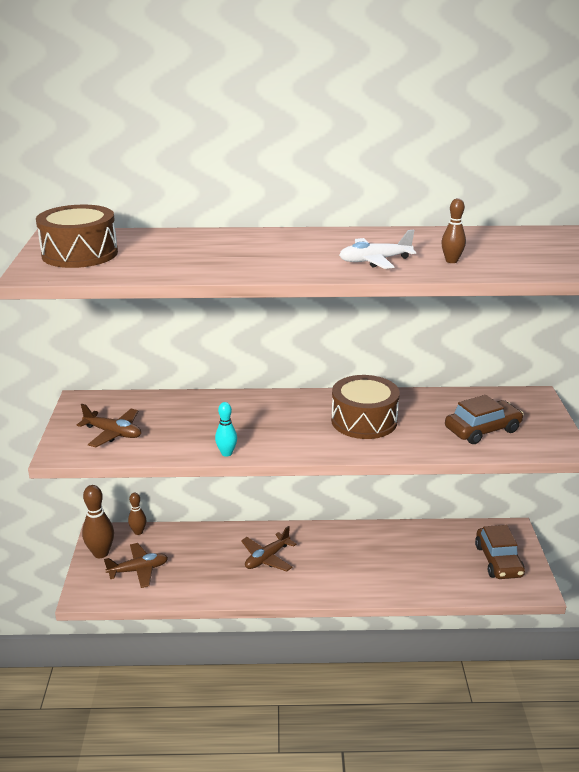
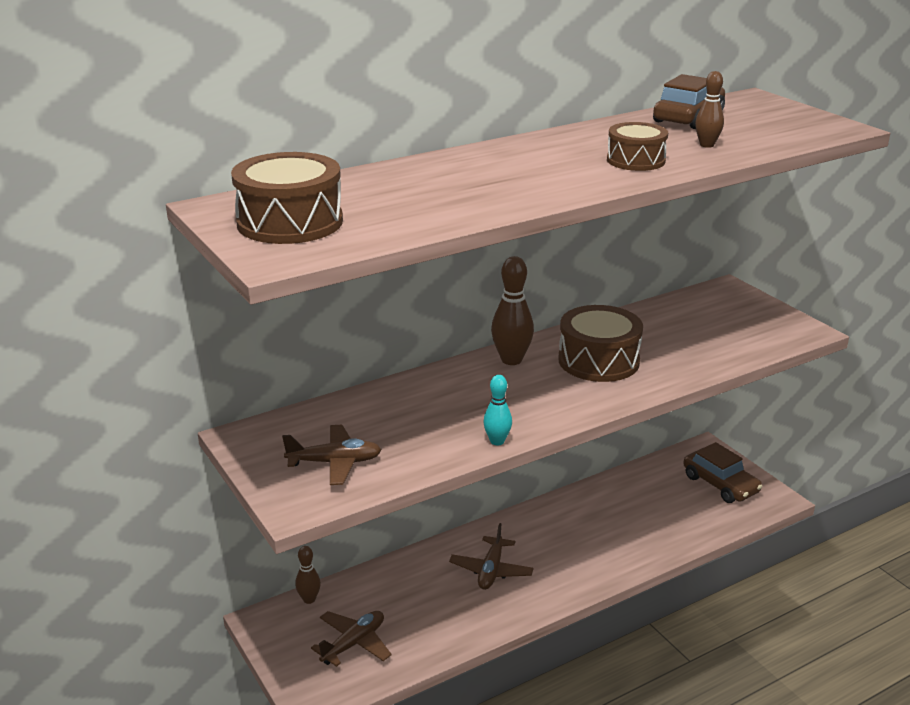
camera: 30 degrees left, 0 degrees up
(101, 553) = (285, 643): brown bowling pin -> brown bowling pin (511, 360)
(374, 261) = (636, 160): white plane -> brown drum
(482, 430) = (720, 335): brown car -> brown car (688, 118)

